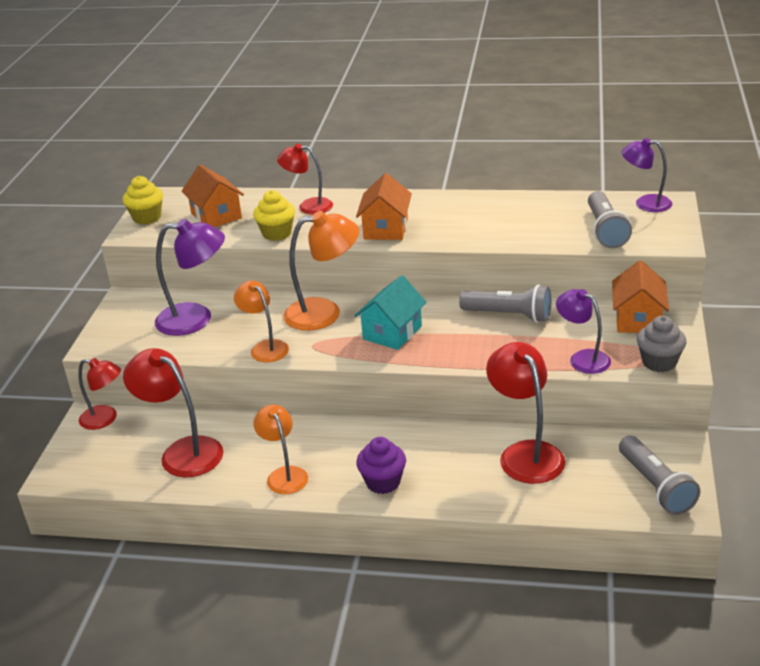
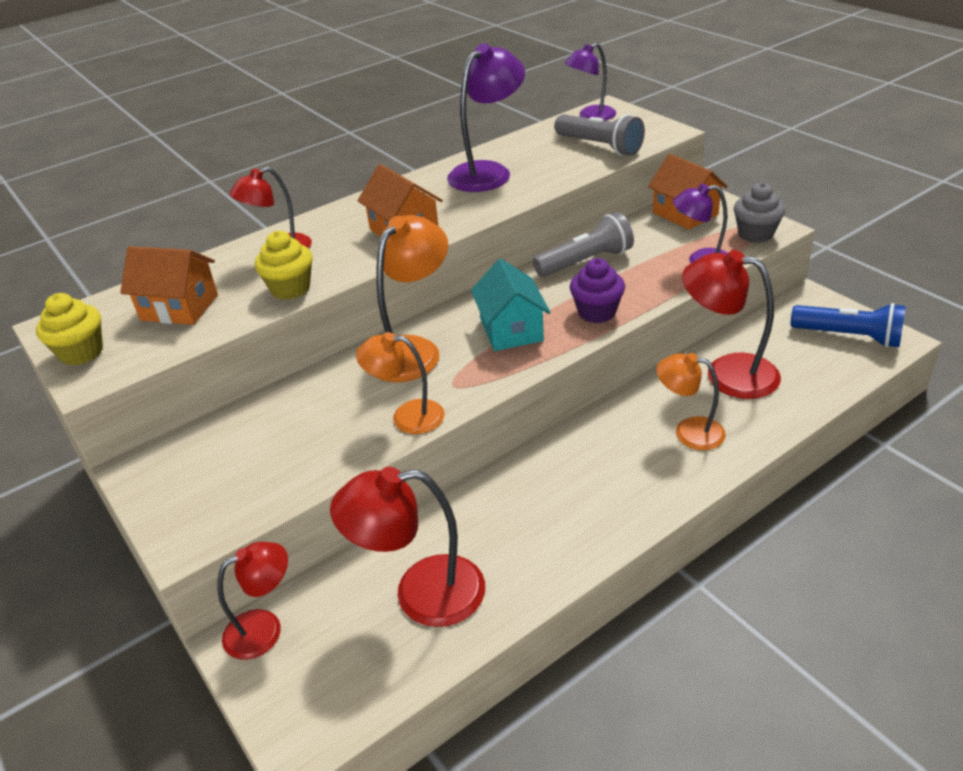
camera: 45 degrees left, 5 degrees up
(196, 319) = (274, 437): purple lamp -> purple lamp (488, 172)
(284, 474) = (565, 535): orange lamp -> orange lamp (688, 431)
(383, 482) = (663, 475): purple cupcake -> purple cupcake (596, 312)
(656, 486) = (849, 336): grey flashlight -> blue flashlight

